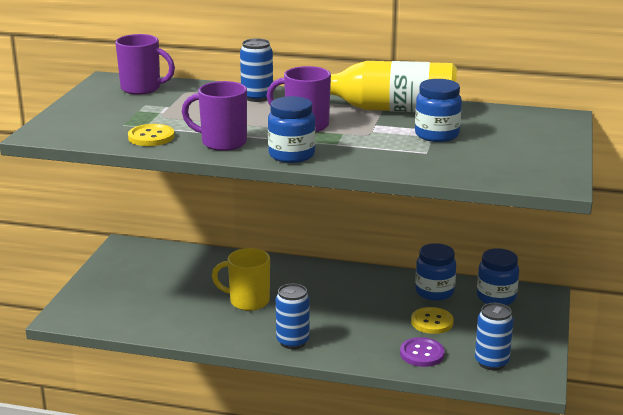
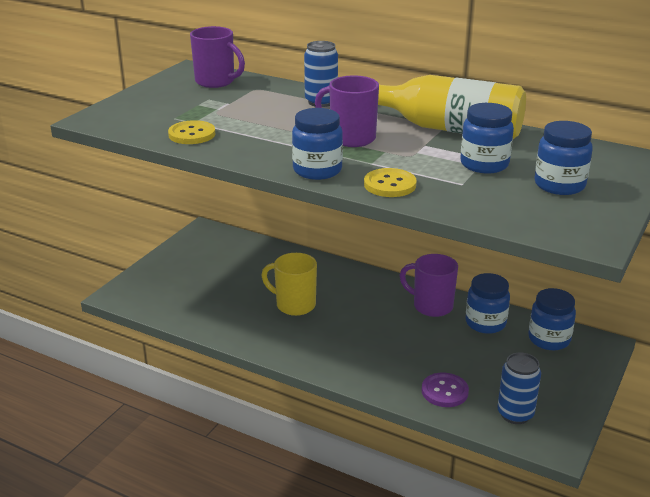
camera: 15 degrees right, 5 degrees up
(222, 143) = (256, 148): purple mug -> purple mug (431, 306)
(292, 342) = (319, 356): blue can -> none
(432, 322) = (469, 357): yellow button -> yellow button (390, 185)
(509, 144) = (559, 185): none -> blue jar

